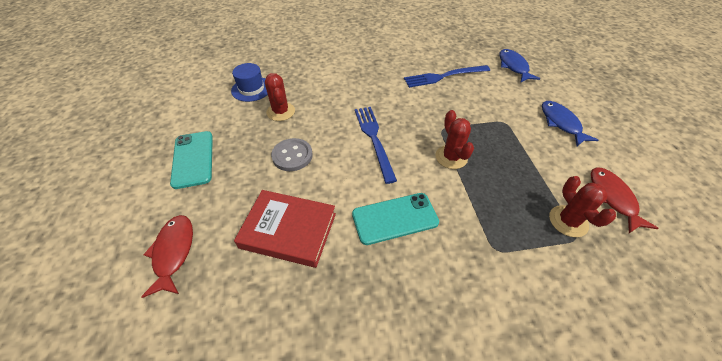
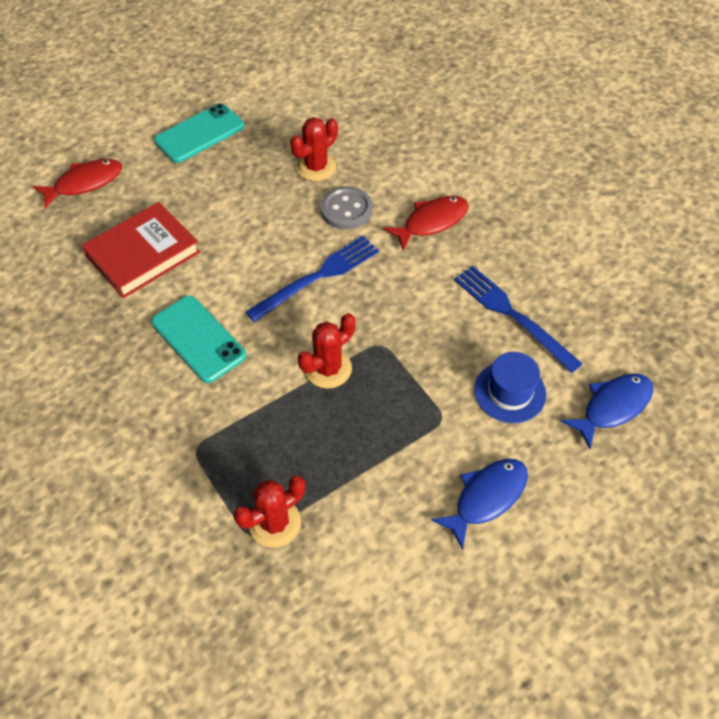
camera: 65 degrees right, 5 degrees up
(251, 89) = (342, 120): blue hat -> blue hat (510, 392)
(288, 230) = (143, 254): red book -> red book turned 60 degrees clockwise
(292, 156) = (247, 211): grey button -> grey button (346, 210)
(612, 198) = (345, 578): red fish -> red fish (431, 222)

